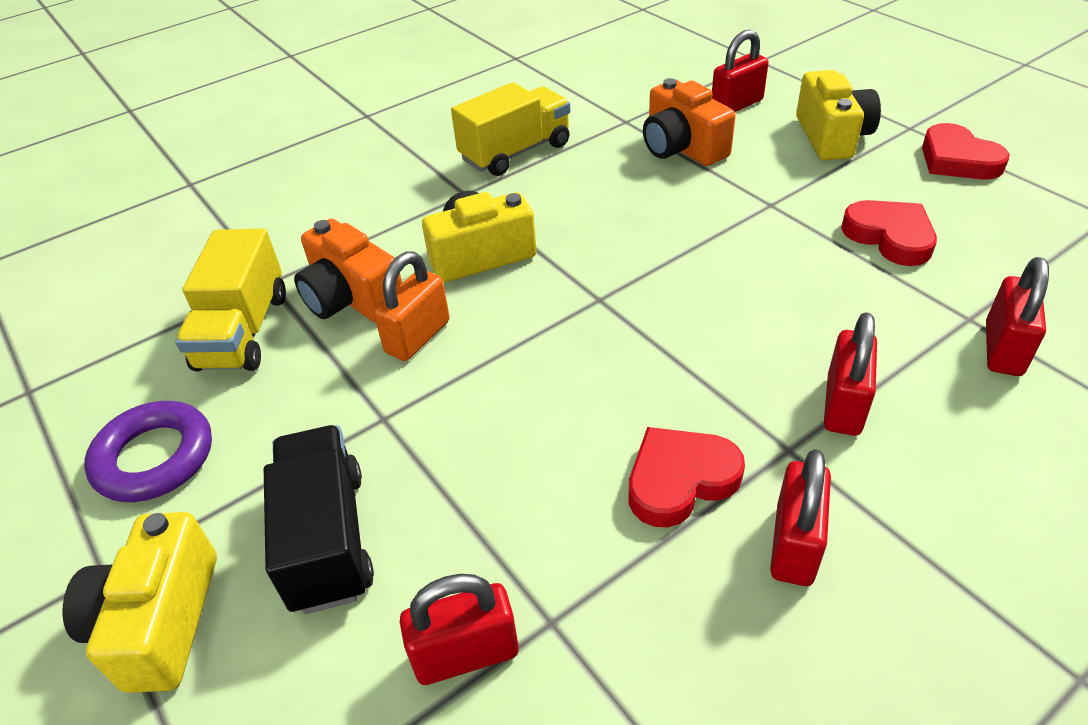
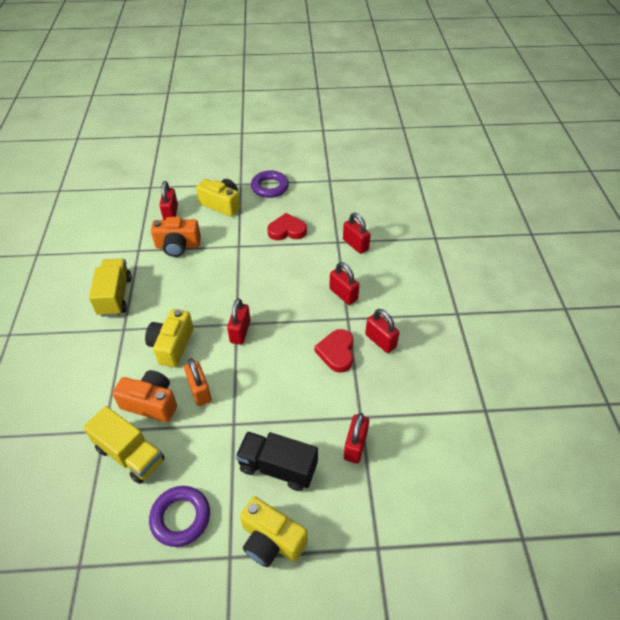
camera: 60 degrees left, 5 degrees up
(352, 298) = (151, 403): orange camera -> orange camera turned 150 degrees counterclockwise
(586, 313) = (240, 332): none -> red padlock
(957, 160) = (270, 187): red heart -> purple ring

